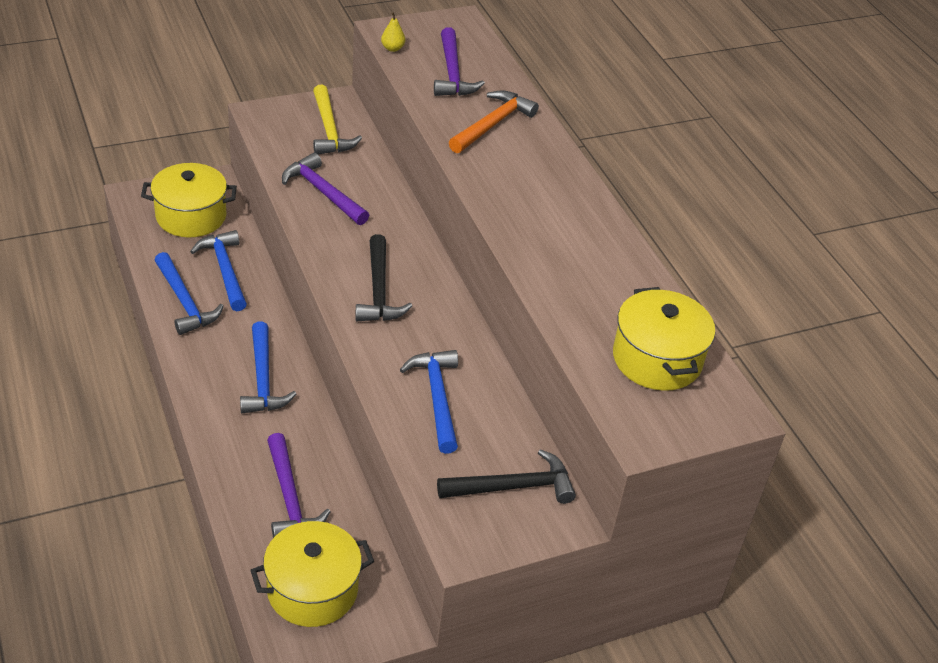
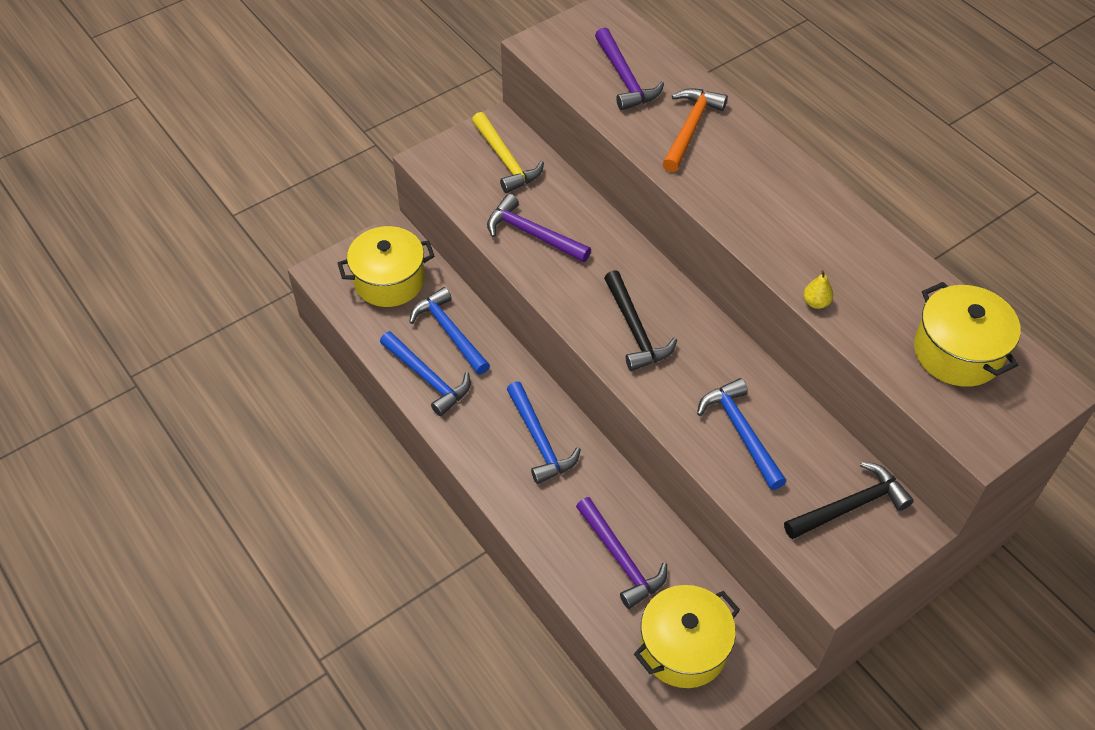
camera: 10 degrees left, 10 degrees up
(392, 48) = (554, 64): yellow pear -> yellow pear (816, 302)

